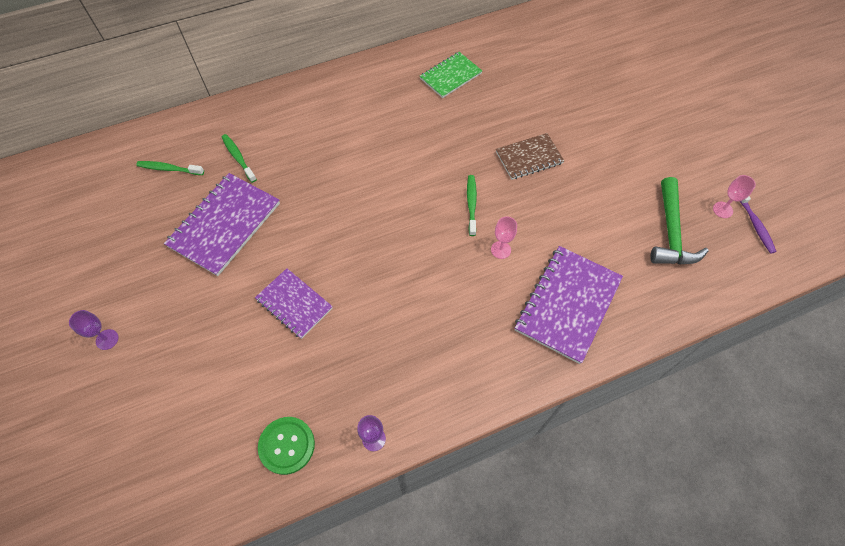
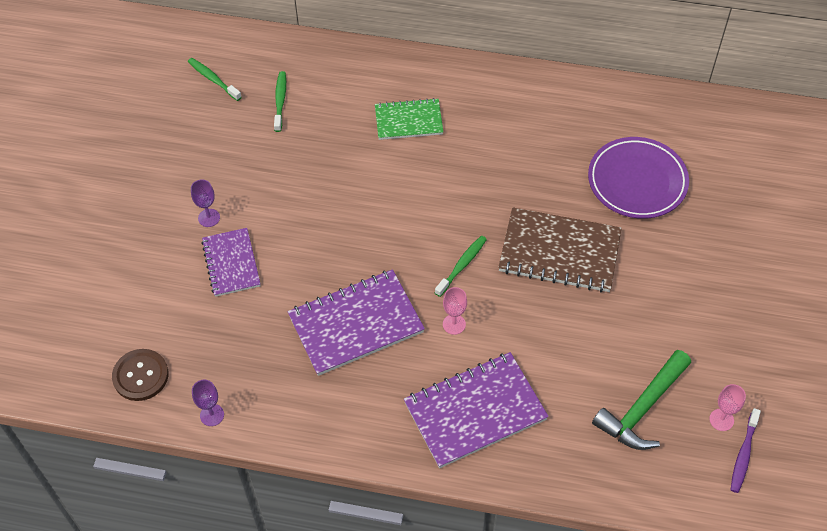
camera: 35 degrees right, 5 degrees down
(107, 339) = (64, 204): purple goblet -> purple goblet (209, 218)
(225, 225) = (224, 158): purple notebook -> purple notebook (356, 324)
(287, 445) = (140, 376): green button -> brown button
(450, 76) = (549, 124): green notebook -> green notebook (408, 121)
(529, 157) = (559, 252): brown notebook -> brown notebook, size x1.61
(538, 84) = (637, 181): none -> purple plate

